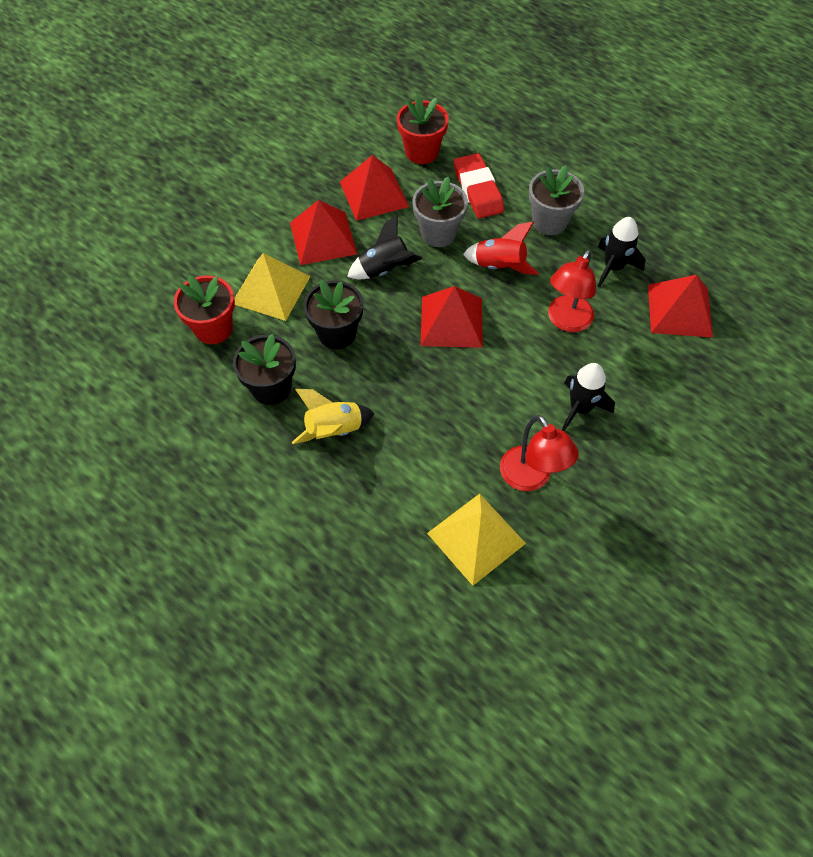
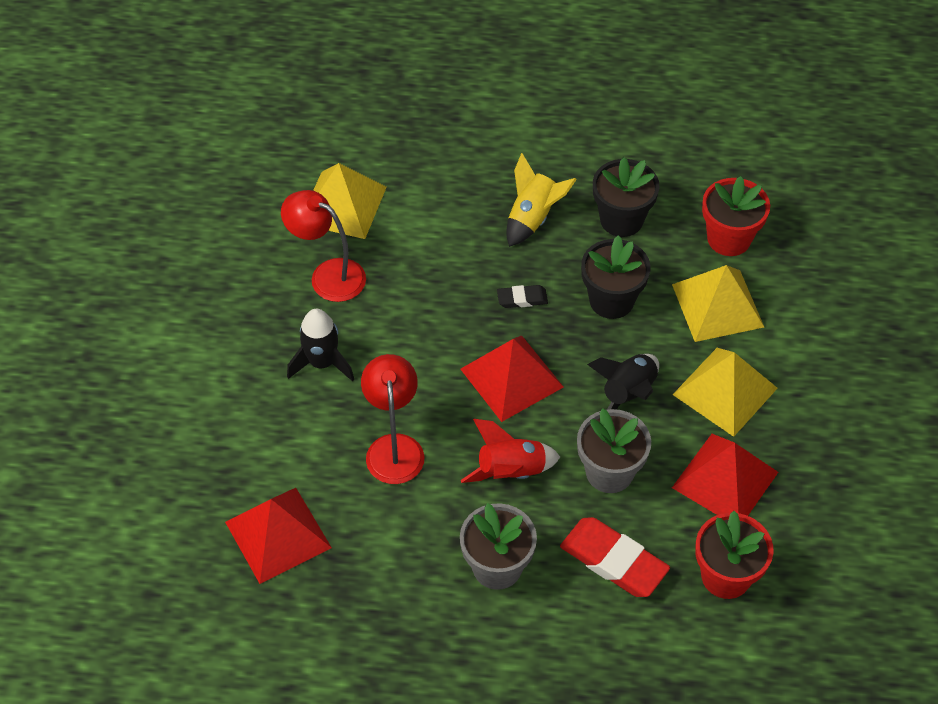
camera: 145 degrees right, 5 degrees down
(323, 238) = (725, 391): red pyramid -> yellow pyramid
(397, 371) = (522, 299): none -> black eraser
(613, 267) = (383, 547): black rocket -> none

